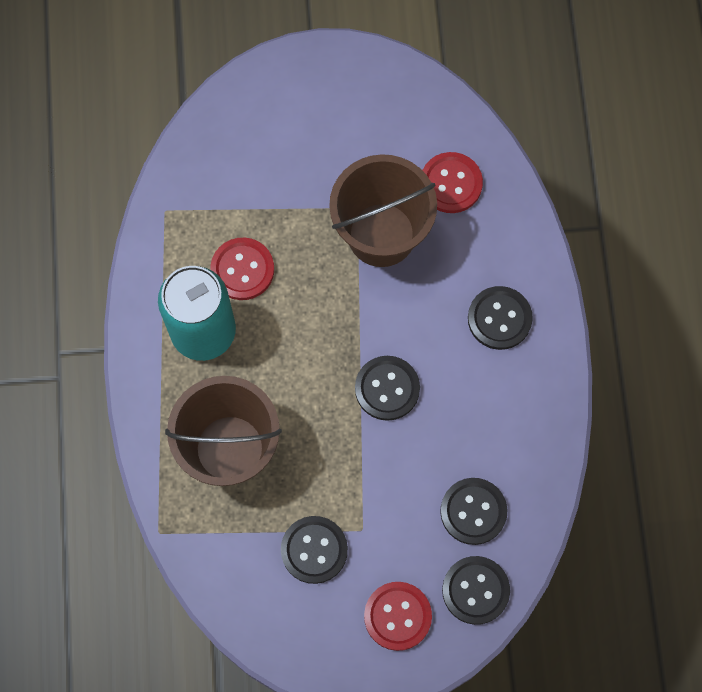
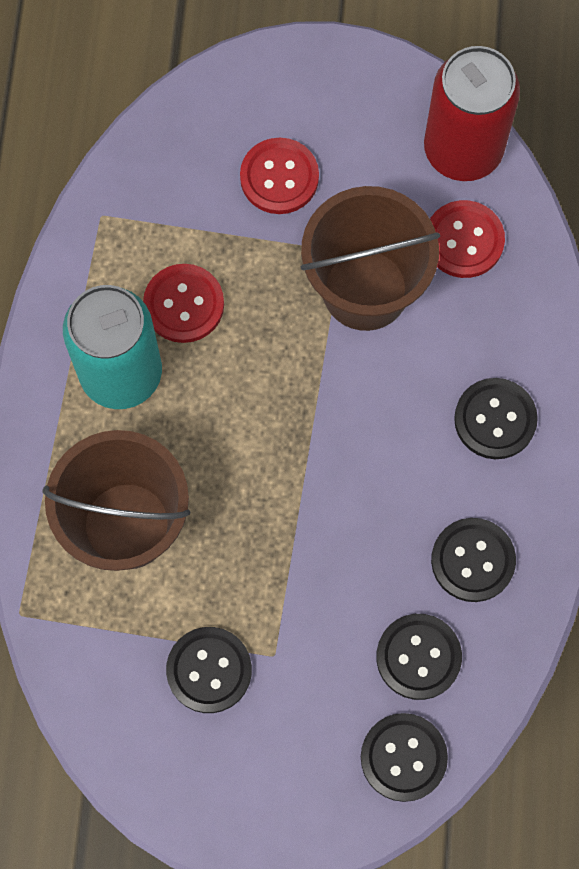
camera: 10 degrees right, 0 degrees up
(387, 388) = (337, 483): black button -> black button (473, 560)
(397, 616) = (299, 772): red button -> red button (279, 177)
(437, 113) = (463, 150): none -> red can

